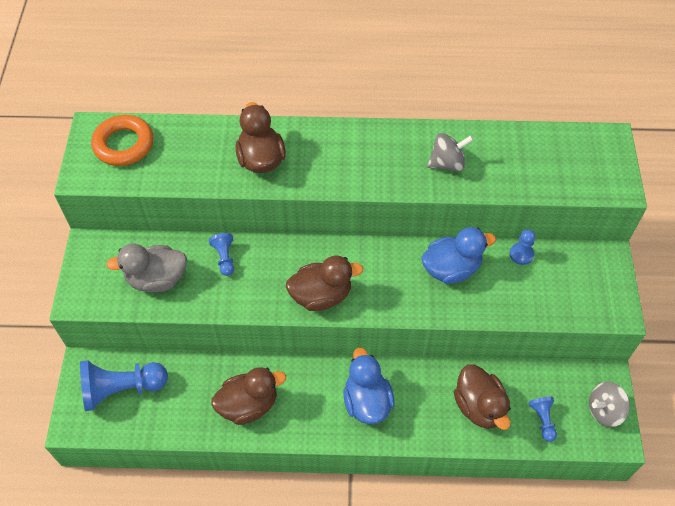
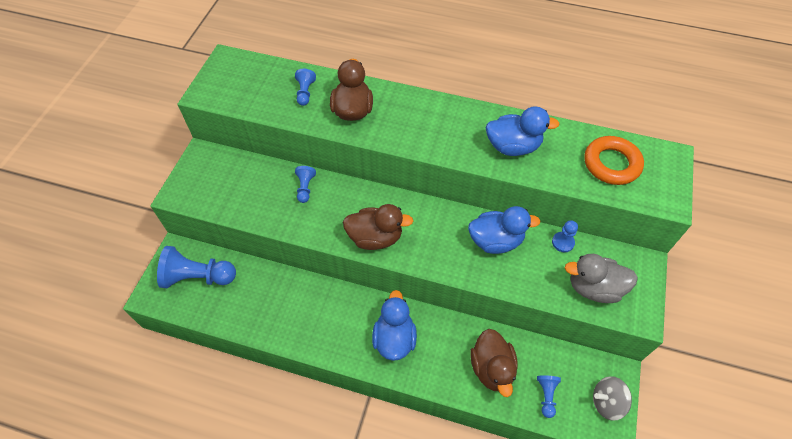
camera: 15 degrees right, 0 degrees up
(124, 144) = (246, 76): orange ring -> orange ring (611, 164)
(157, 279) = (245, 193): grey duck -> grey duck (594, 288)
(200, 150) = (305, 92): none -> blue pawn
(248, 405) = (294, 316): brown duck -> none
(447, 163) = (513, 146): grey spinning top -> blue duck

